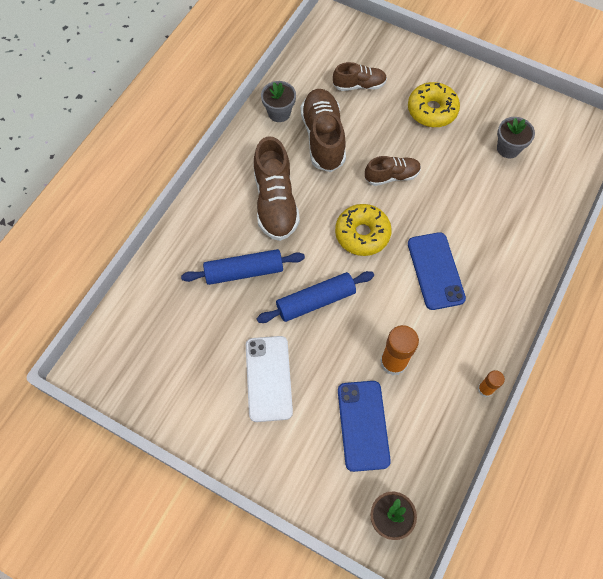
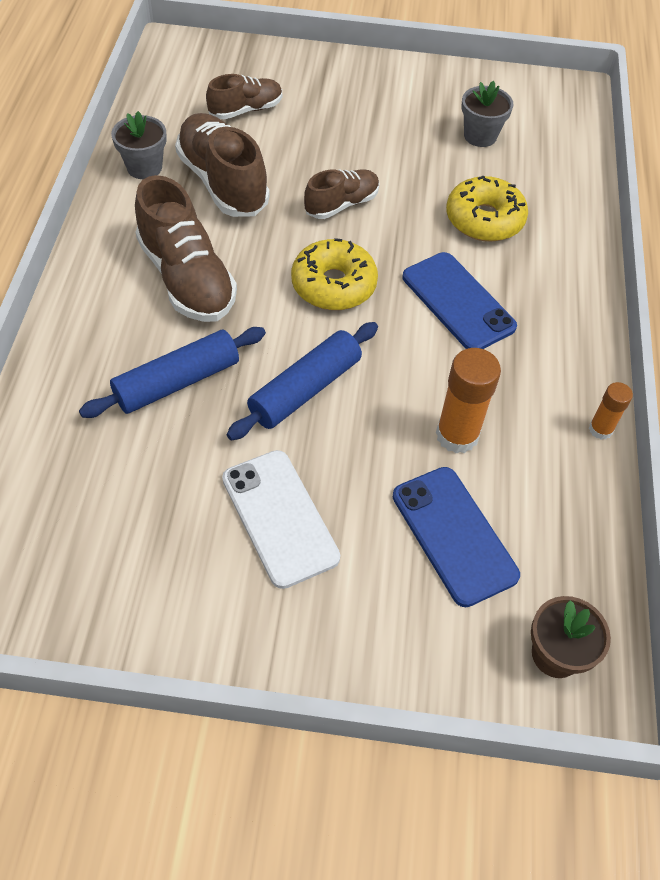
camera: 25 degrees left, 10 degrees down
(432, 110) = (359, 116): yellow donut -> yellow donut (484, 219)

